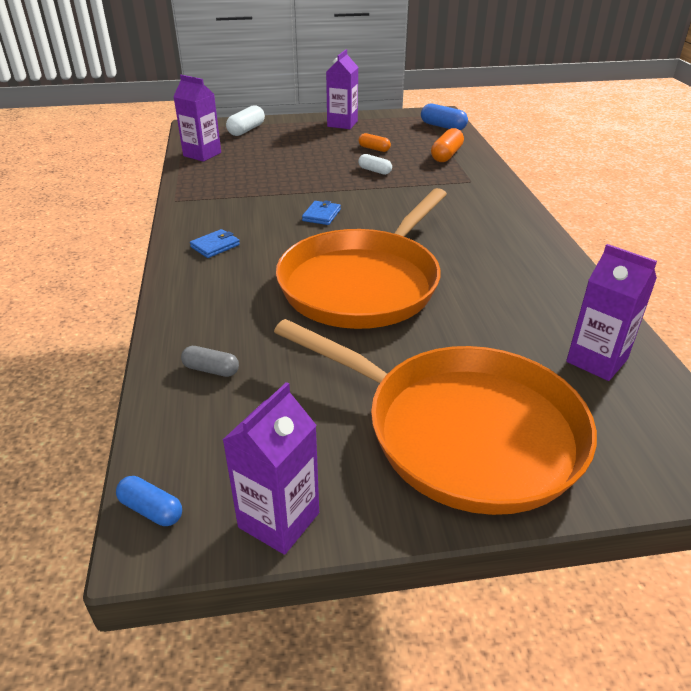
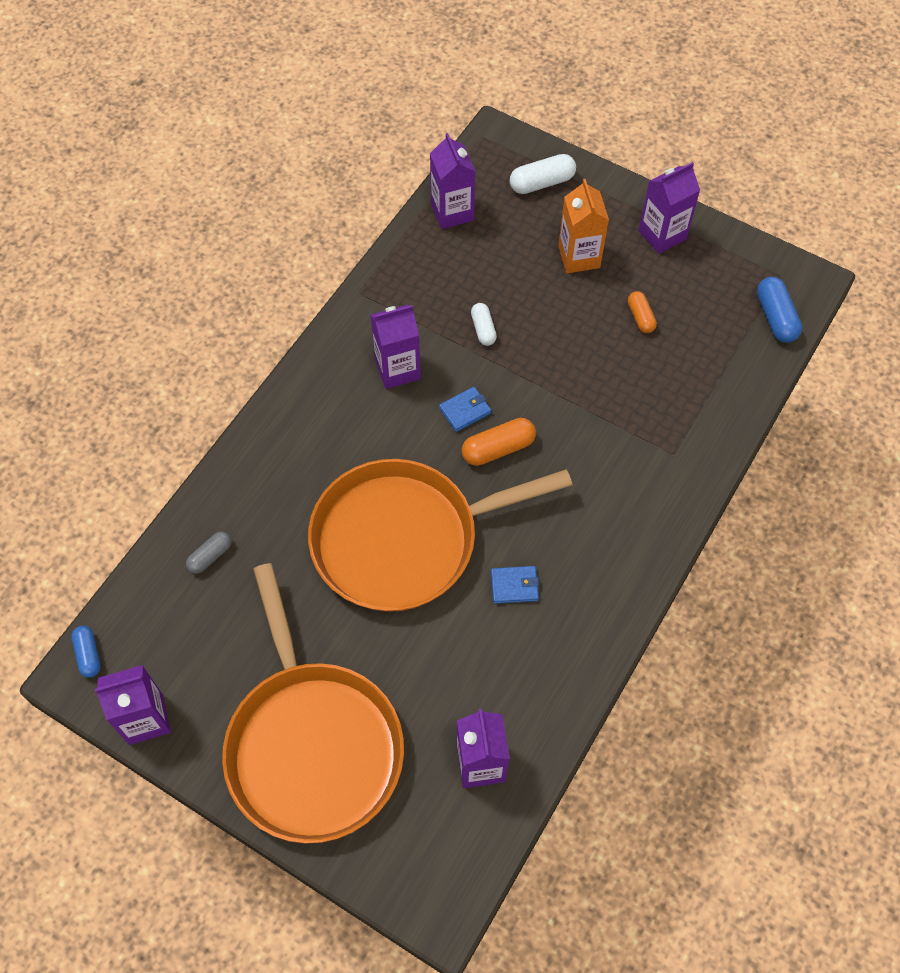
camera: 40 degrees right, 25 degrees up
(211, 370) = (210, 556): grey capsule -> grey capsule turned 75 degrees clockwise
(215, 246) = (334, 396): blue wallet -> blue wallet (514, 586)
(249, 218) = (397, 369): none -> purple carton
(306, 143) = (579, 257): none -> orange carton
(374, 171) = (594, 364): white capsule -> white capsule (483, 329)
(446, 155) = (706, 384): orange capsule -> orange capsule (498, 449)

